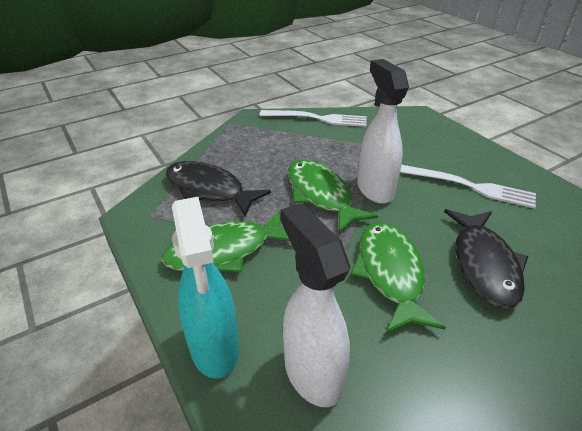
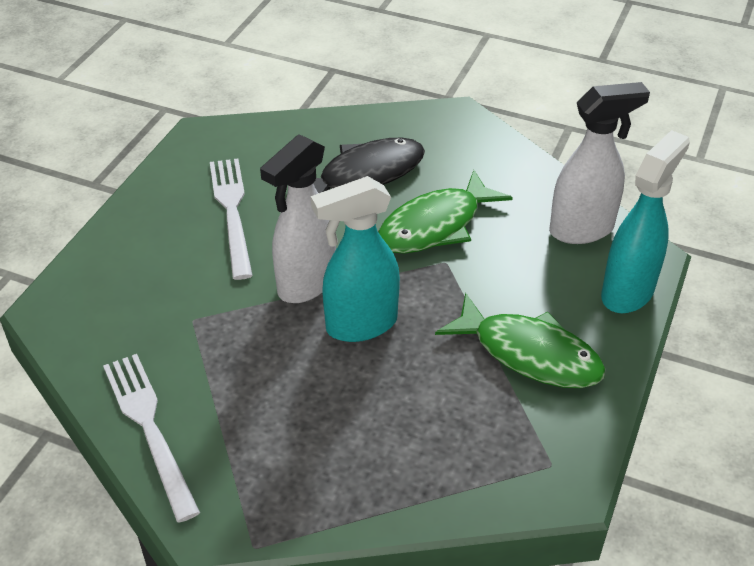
camera: 125 degrees left, 5 degrees up
(209, 190) = (450, 441): black fish -> none
(312, 373) = (582, 229): white spray bottle -> white spray bottle turned 135 degrees counterclockwise
(321, 195) = (360, 325): green fish -> turquoise spray bottle

